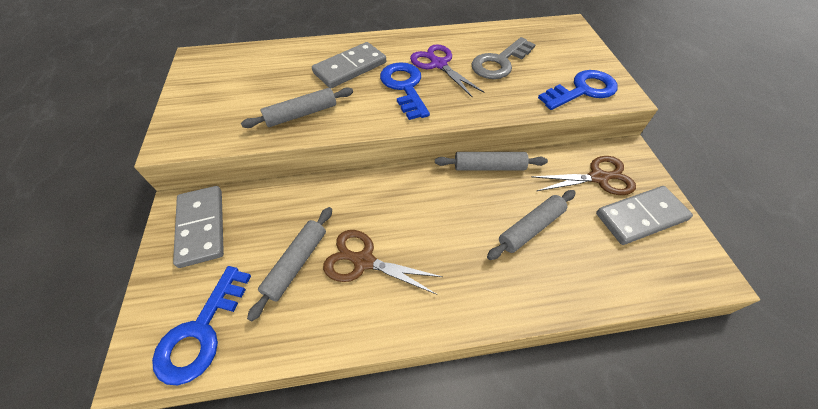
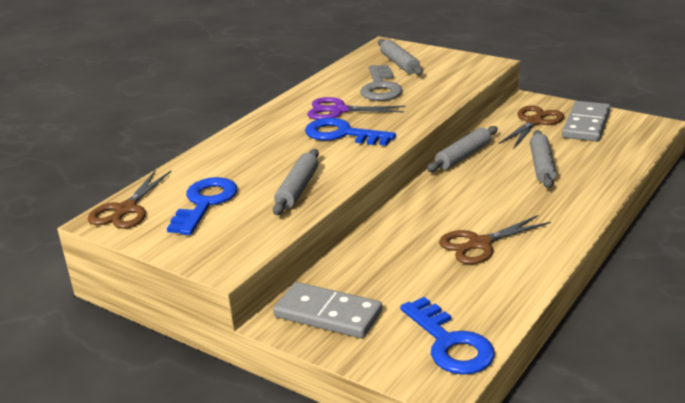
camera: 45 degrees left, 25 degrees down
(214, 59) = (125, 210): none -> brown scissors
(296, 263) = (440, 276): grey rolling pin -> grey rolling pin (399, 64)
(350, 68) = (273, 148): grey domino -> none
(582, 90) = (462, 73): blue key -> blue key (205, 203)

